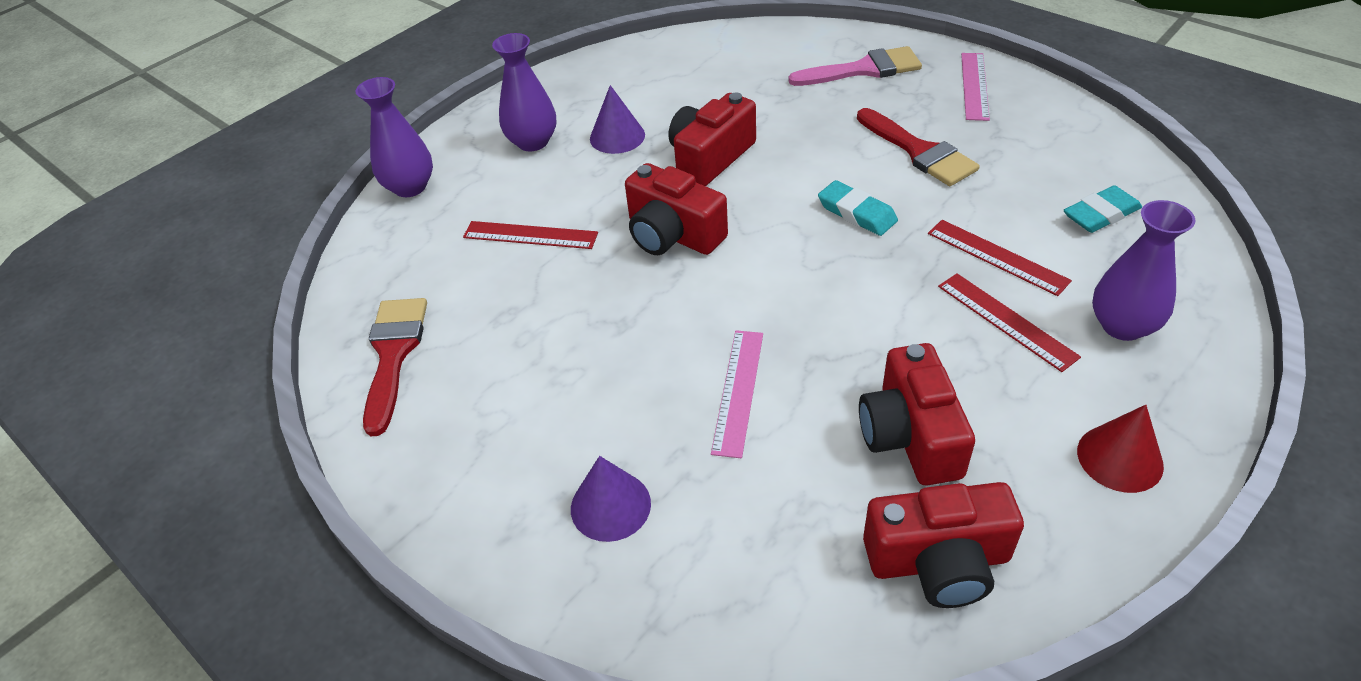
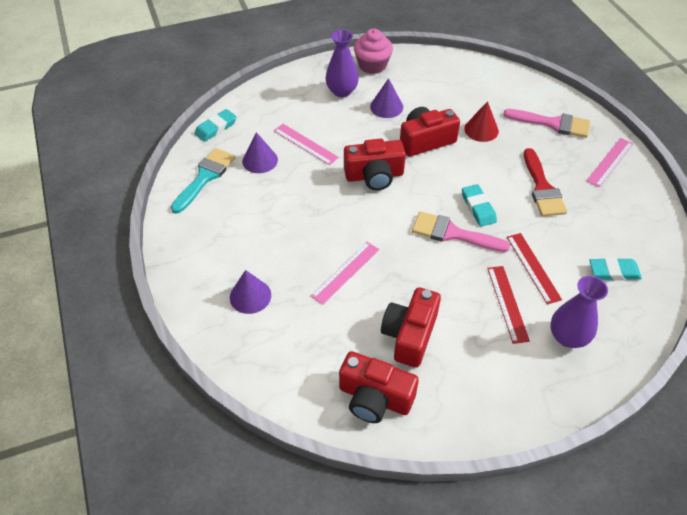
camera: 25 degrees right, 5 degrees up
(360, 273) = (216, 128): none -> turquoise eraser
(393, 354) = (205, 177): red brush -> turquoise brush
(410, 187) = (266, 91): purple vase -> none
(472, 289) = (260, 160): none -> purple cone
(530, 235) = (305, 144): red ruler -> pink ruler
(553, 92) = (372, 65): none -> pink cupcake
(673, 234) = (374, 176): red camera -> red camera turned 75 degrees counterclockwise
(851, 262) = (452, 233): none -> pink brush
(1120, 458) = (503, 399): red cone -> red cone (481, 130)

